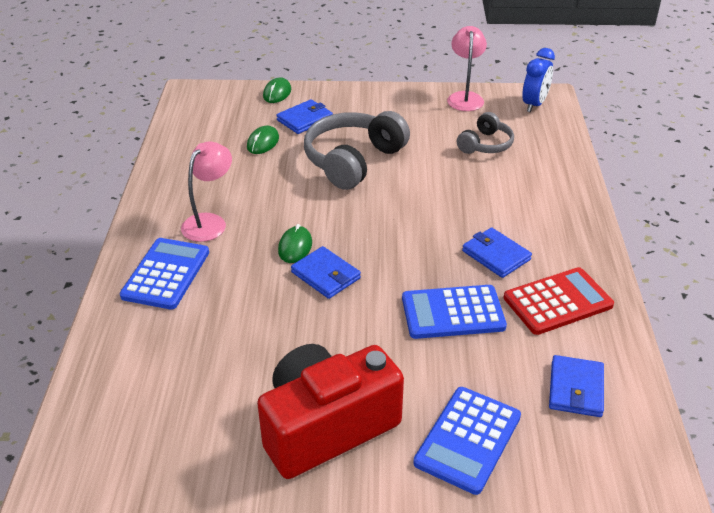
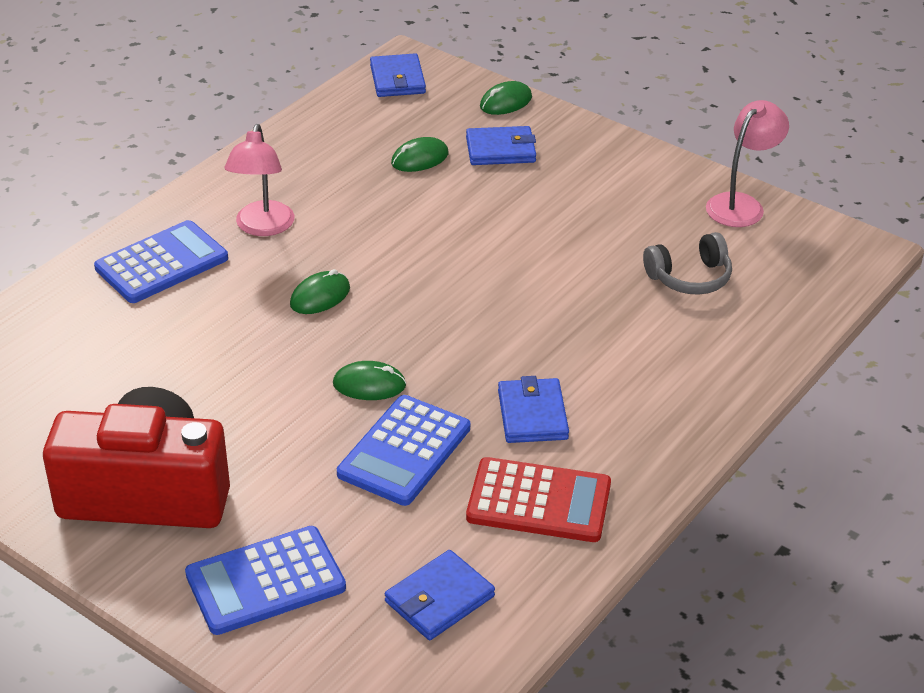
camera: 35 degrees right, 0 degrees up
(210, 222) = (262, 227): pink lamp -> pink lamp turned 120 degrees clockwise
(326, 275) = (317, 343): blue wallet -> blue wallet (397, 79)
(353, 161) = (499, 226): grey headphones -> none
(386, 284) = (369, 385): none -> green mouse
(453, 313) = (404, 451): blue calculator -> blue calculator turned 90 degrees counterclockwise
(534, 104) = (827, 253): blue clock -> none

